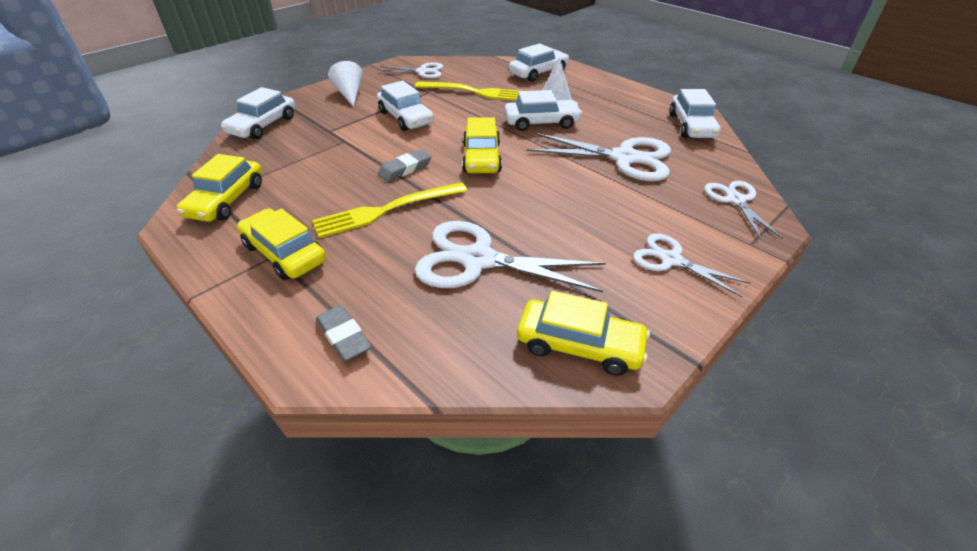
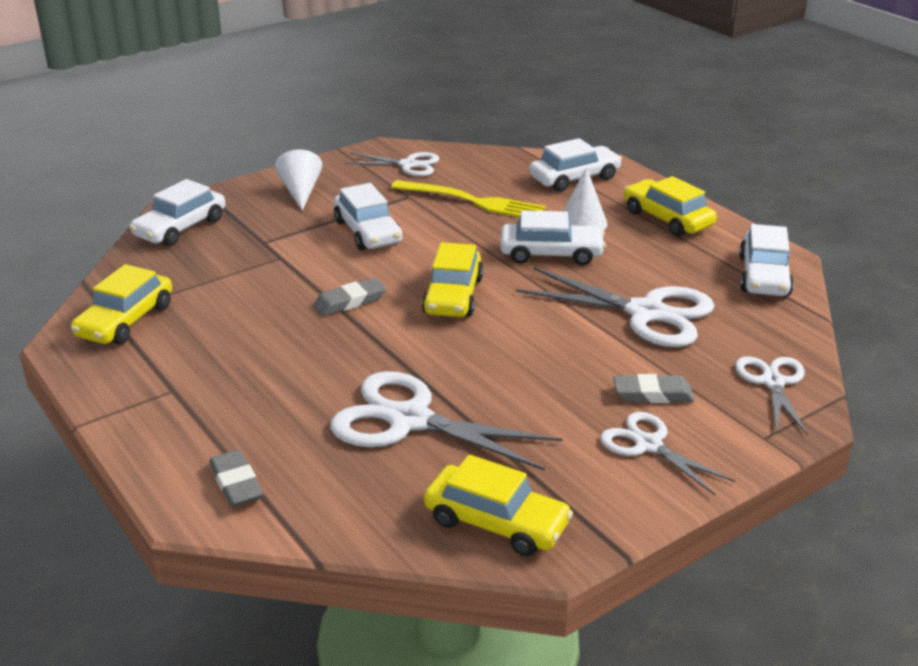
camera: 10 degrees right, 10 degrees down
(285, 253) = (185, 389): yellow car -> yellow car (667, 218)
(385, 211) = (312, 351): yellow fork -> none
(656, 218) = (653, 394): none -> grey eraser

